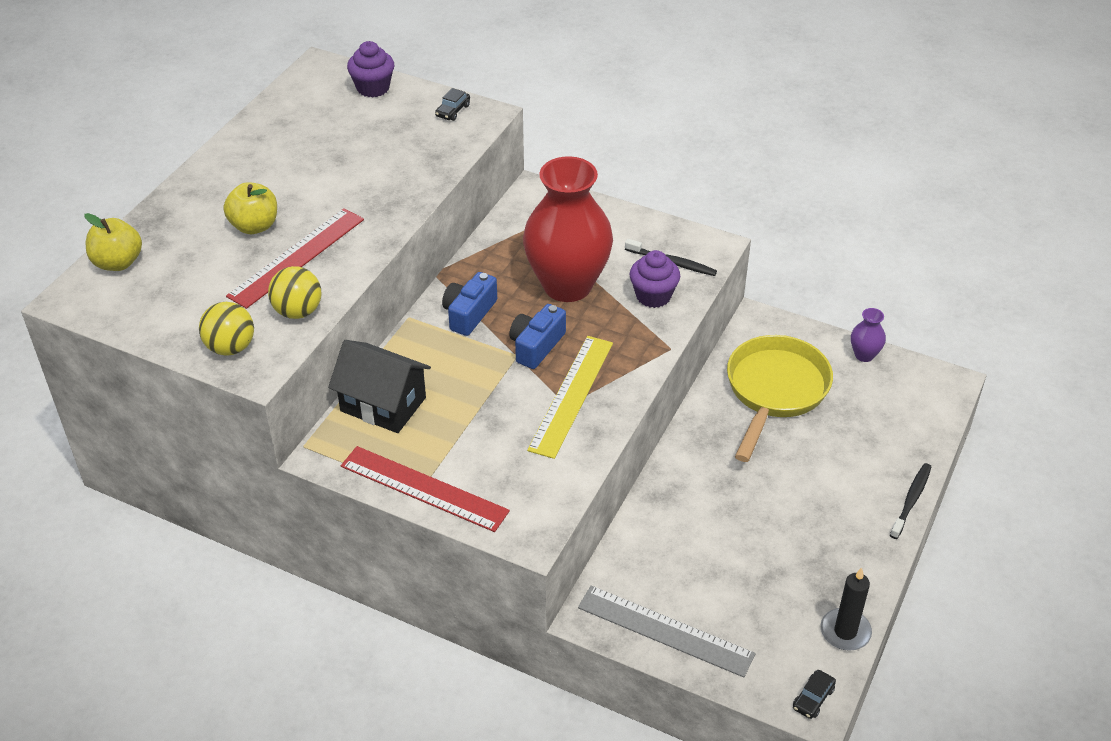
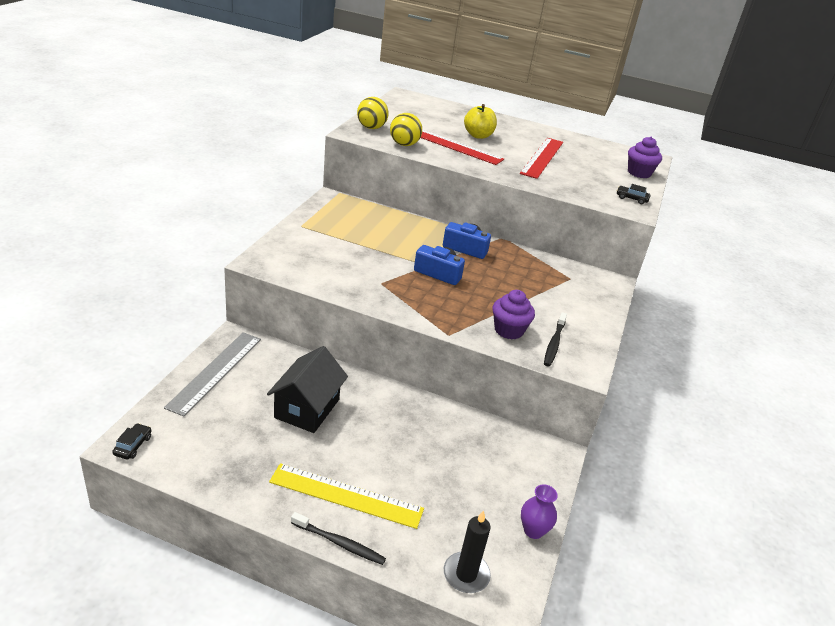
camera: 80 degrees right, 10 degrees down
(118, 262) = (436, 104): yellow apple -> none
(383, 404) = (375, 216): black house -> black house (307, 408)
(424, 488) = (303, 227): red ruler -> red ruler (542, 157)
(567, 285) = (508, 290): red vase -> none
(571, 395) = (390, 285): yellow ruler -> yellow ruler (346, 495)
(774, 391) = (468, 456): yellow pan -> none
(813, 698) = (133, 445): black car -> black car turned 75 degrees clockwise
(845, 631) = (193, 473): black candle -> black candle (466, 574)

